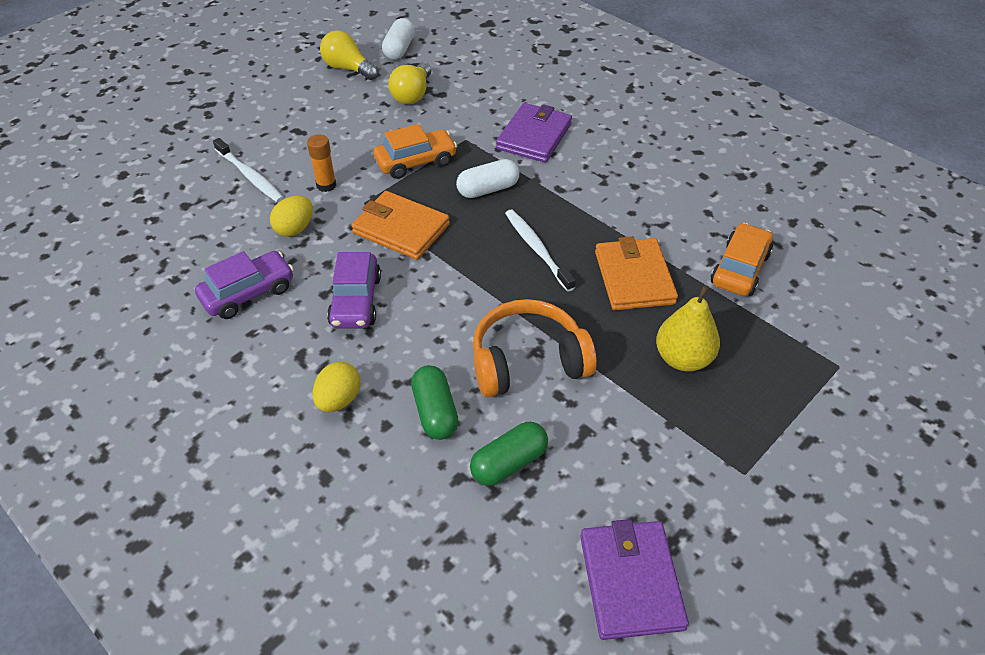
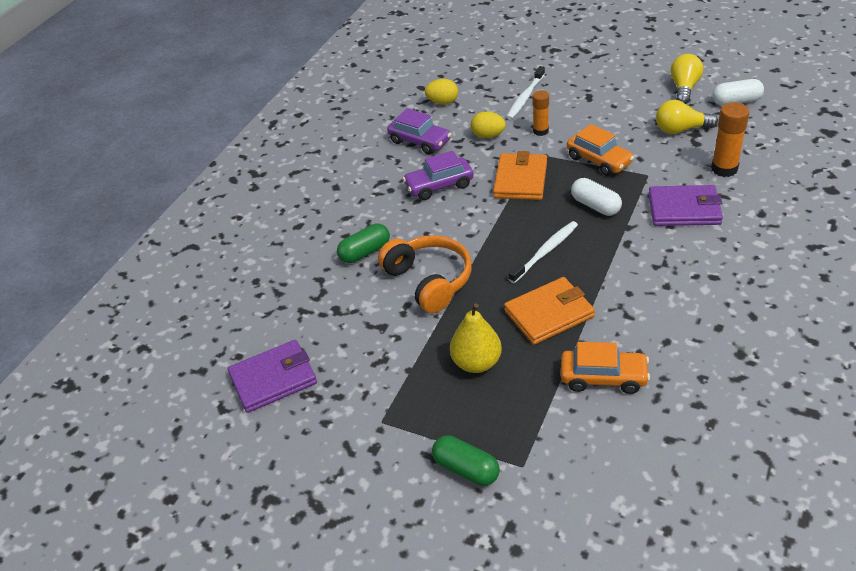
camera: 75 degrees right, 5 degrees down
(339, 400) = (355, 209): yellow egg -> yellow egg (442, 102)
(493, 93) = (724, 169): none -> orange glue stick
(509, 463) = (340, 297): green capsule -> green capsule (466, 469)

